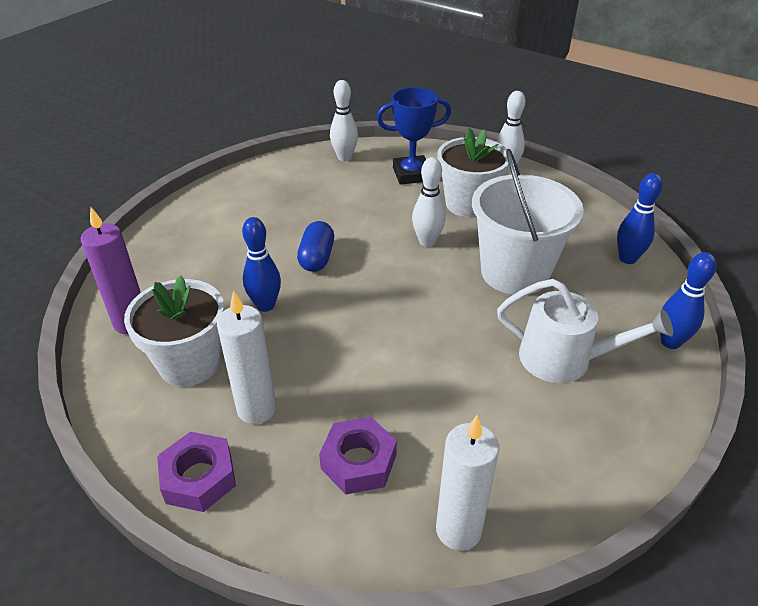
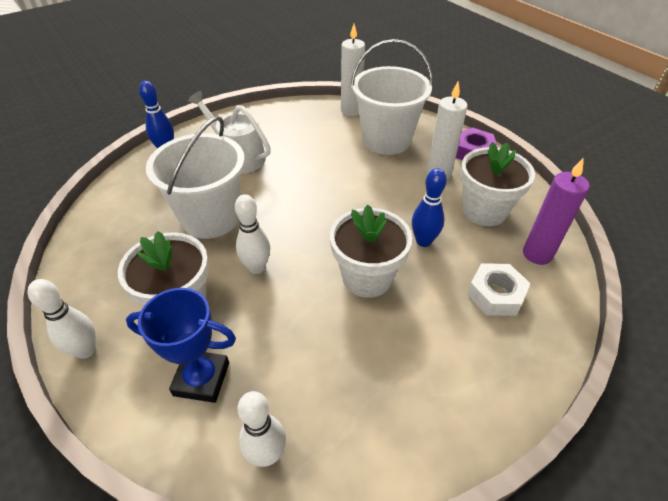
camera: 160 degrees left, 5 degrees up
(186, 272) = (495, 294): none -> white nut
(317, 258) = (367, 277): blue capsule -> white flower pot
(358, 462) = (386, 140): purple nut -> white bucket
(627, 259) = (114, 206): blue bowling pin -> none

